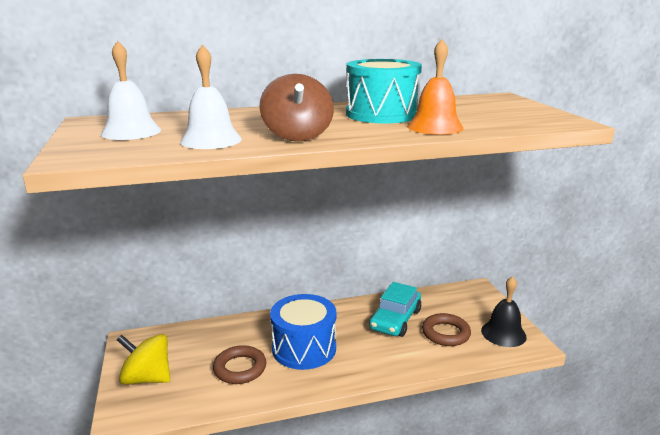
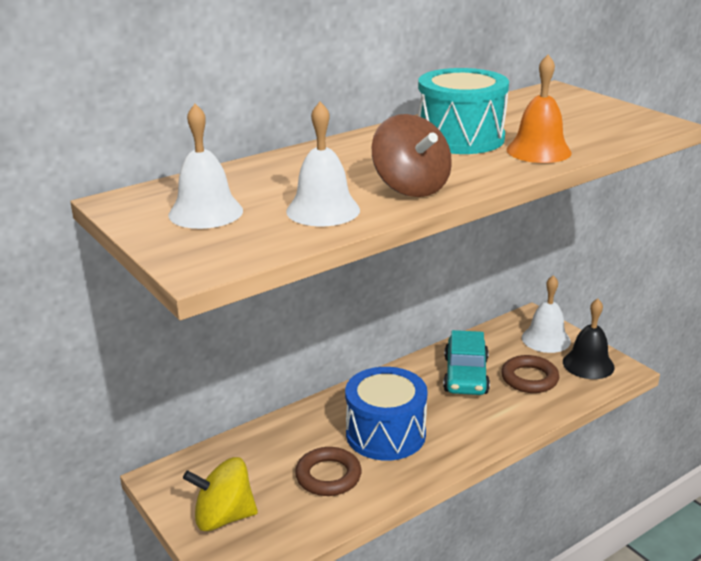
camera: 20 degrees left, 5 degrees up
(479, 306) = (546, 339): none -> white bell

